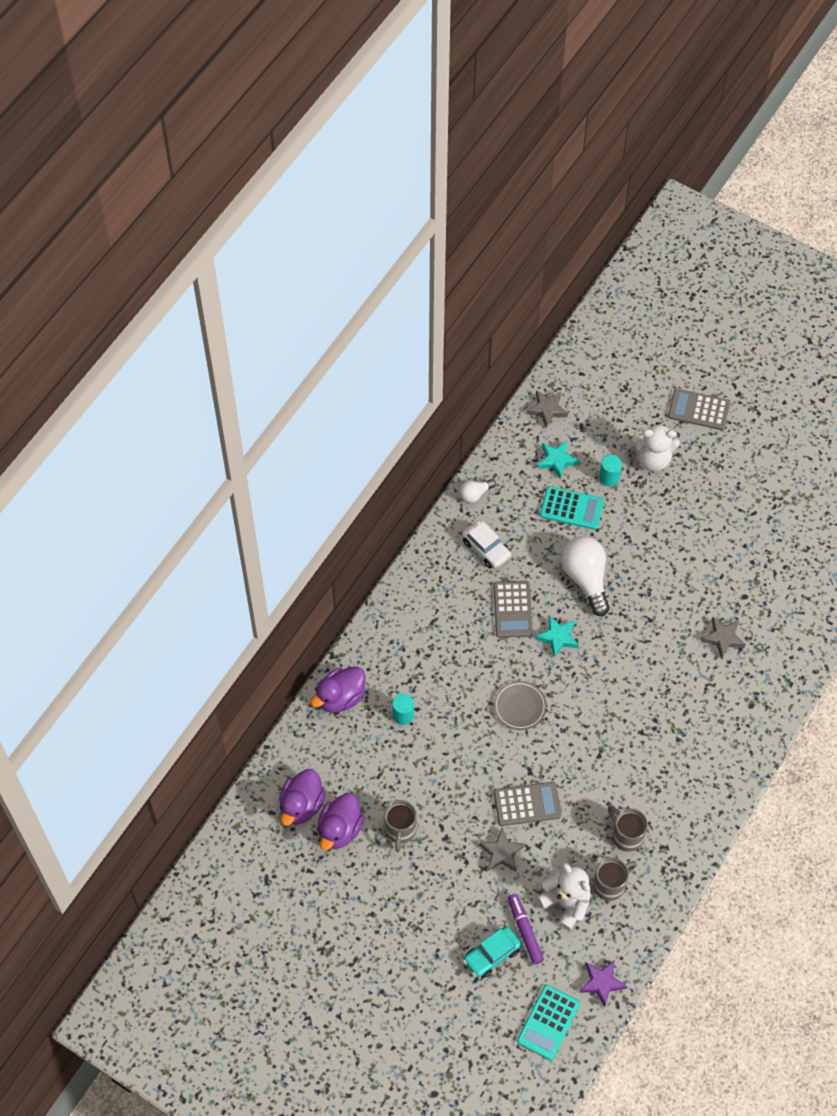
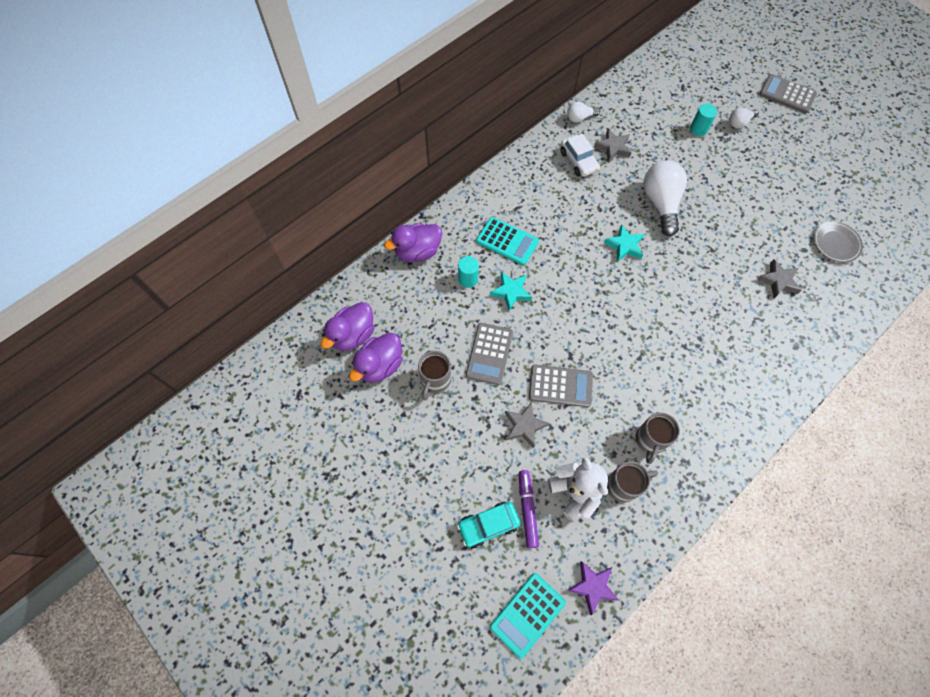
camera: 15 degrees right, 5 degrees up
(512, 609) = (589, 214): grey calculator -> grey calculator (489, 354)
(519, 707) = (575, 296): grey plate -> grey plate (835, 243)
(547, 410) = (656, 69): grey star -> grey star (613, 148)
(556, 460) = (656, 107): turquoise star -> turquoise star (511, 292)
(572, 508) = (661, 145): turquoise calculator -> turquoise calculator (507, 241)
(626, 835) = (650, 440): grey mug -> grey mug turned 135 degrees counterclockwise
(652, 459) = (739, 123): white teddy bear -> white light bulb

